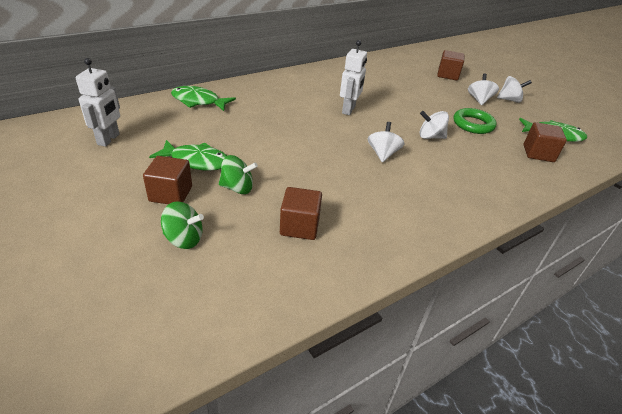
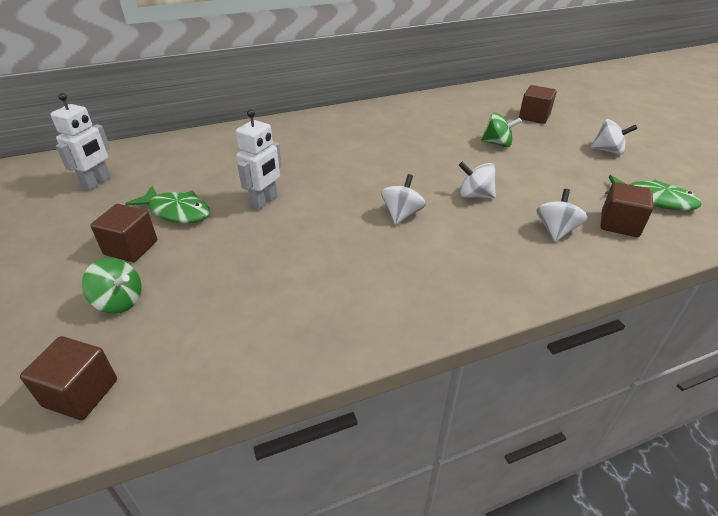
camera: 15 degrees right, 0 degrees up
(198, 101) = (212, 143): green fish -> none
(237, 188) = (207, 246): green spinning top -> green spinning top (497, 143)
(299, 226) = (257, 298): brown cube -> brown cube (81, 393)
(349, 110) = (384, 158): white robot -> white robot (264, 202)
(473, 124) = (541, 181): green ring -> none
(479, 100) = (564, 150): white spinning top -> white spinning top (556, 230)

